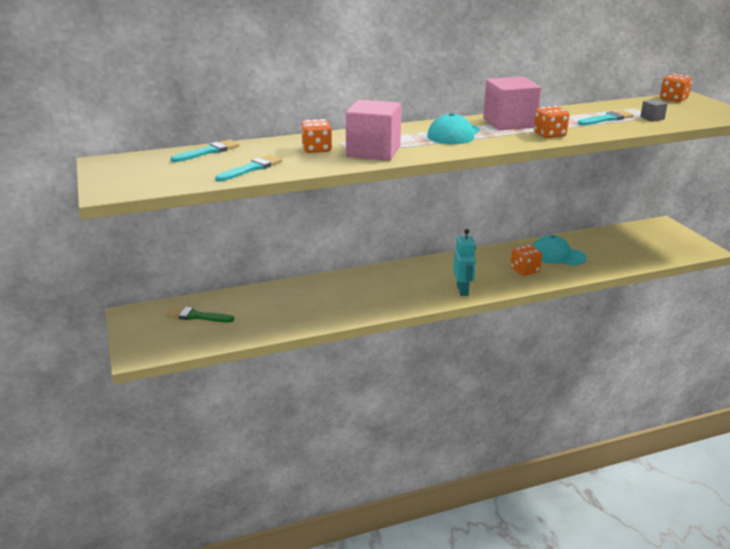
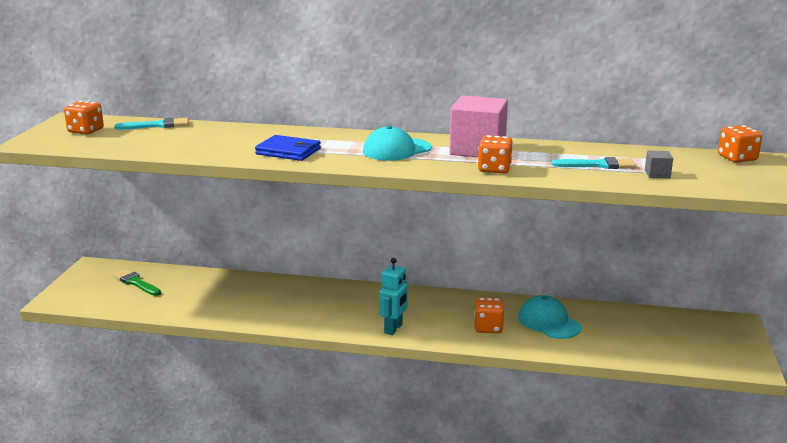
camera: 30 degrees right, 5 degrees down
(252, 168) = (160, 146): turquoise brush -> none
(316, 149) = (244, 140): orange dice -> orange dice (86, 131)
(373, 151) = (288, 151): pink cube -> blue wallet

